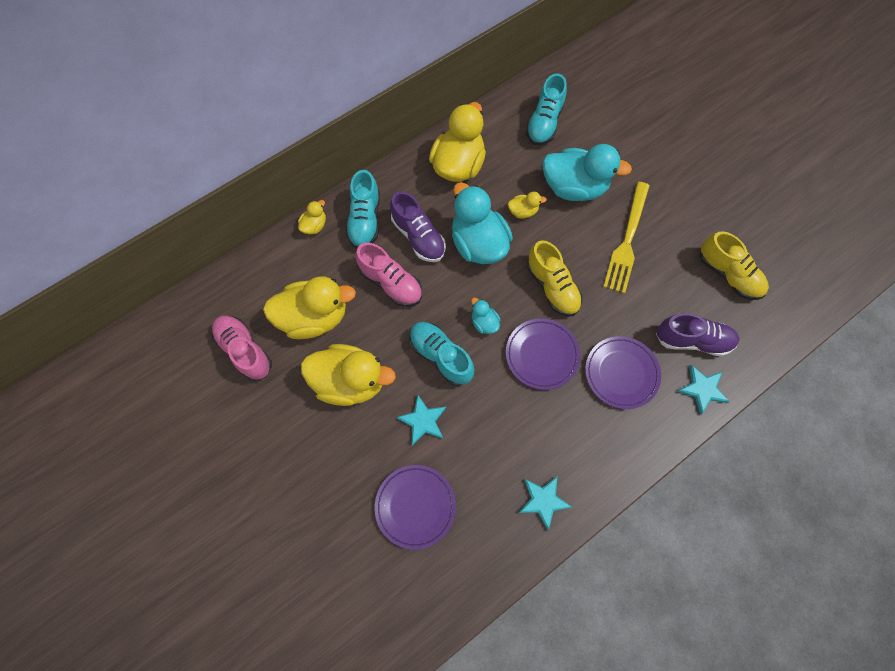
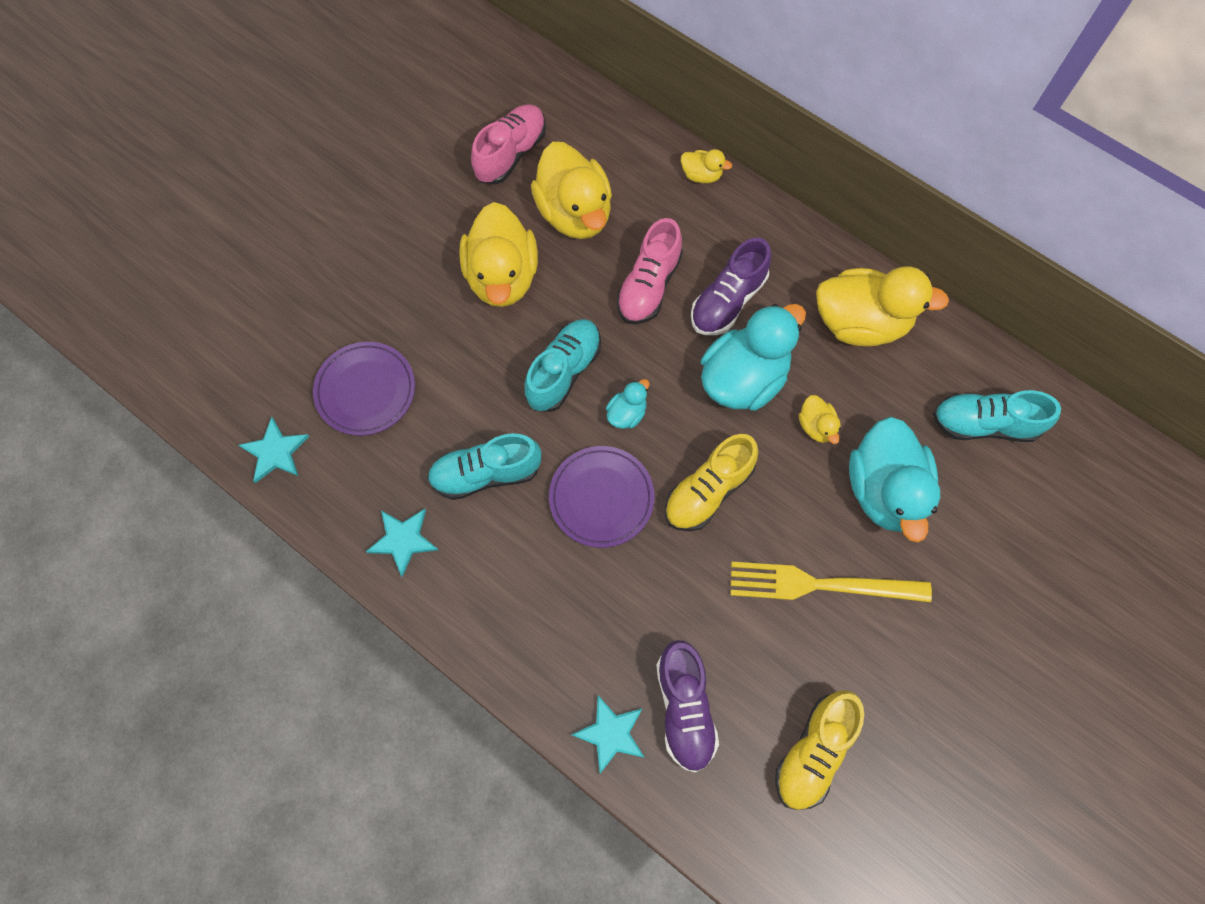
camera: 75 degrees right, 0 degrees up
(365, 220) = (730, 230): turquoise shoe -> turquoise shoe (486, 474)
(423, 421) = (473, 372): turquoise star -> turquoise star (275, 452)
(621, 373) = (604, 611): purple plate -> none

